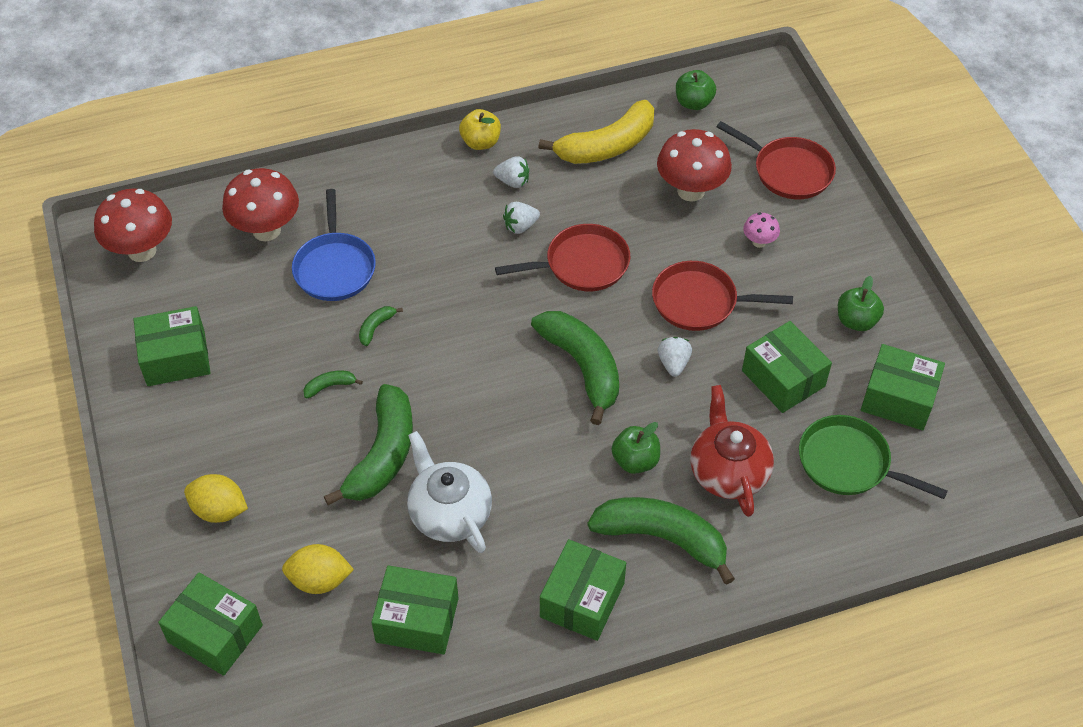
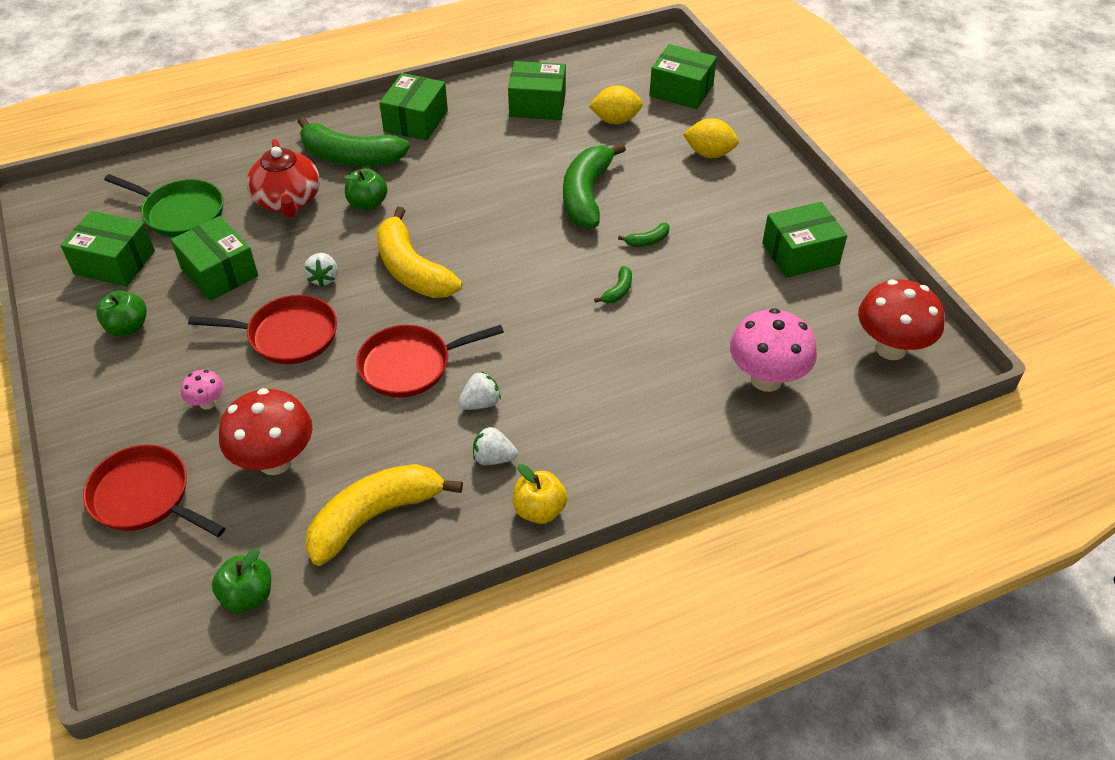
camera: 175 degrees right, 5 degrees down
(266, 230) = (766, 379): red mushroom -> pink mushroom
(335, 267) = (677, 344): blue pan -> none
(449, 513) = (523, 162): white teapot -> none
(582, 367) = (412, 270): green banana -> yellow banana

